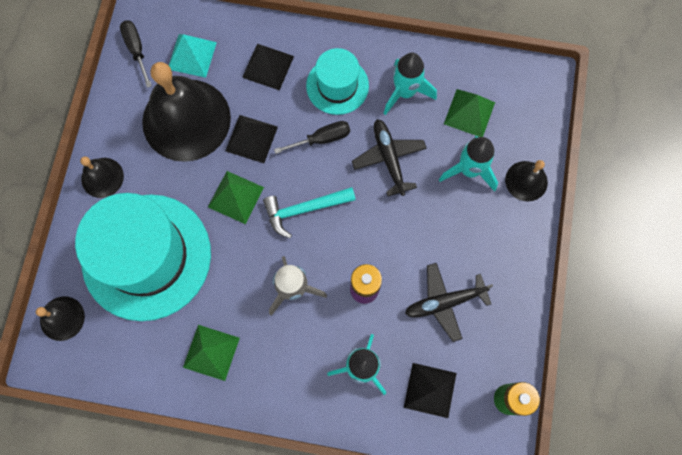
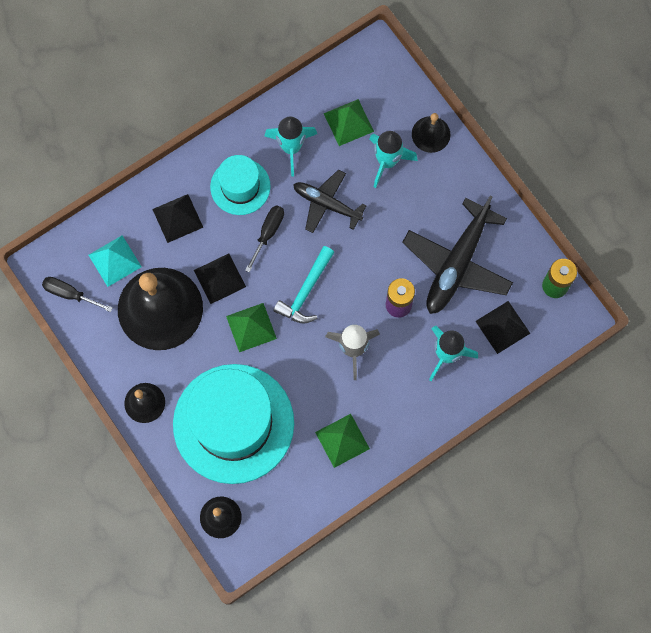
camera: 45 degrees left, 0 degrees up
(444, 302) = (457, 263): black plane -> black plane, size x1.62

